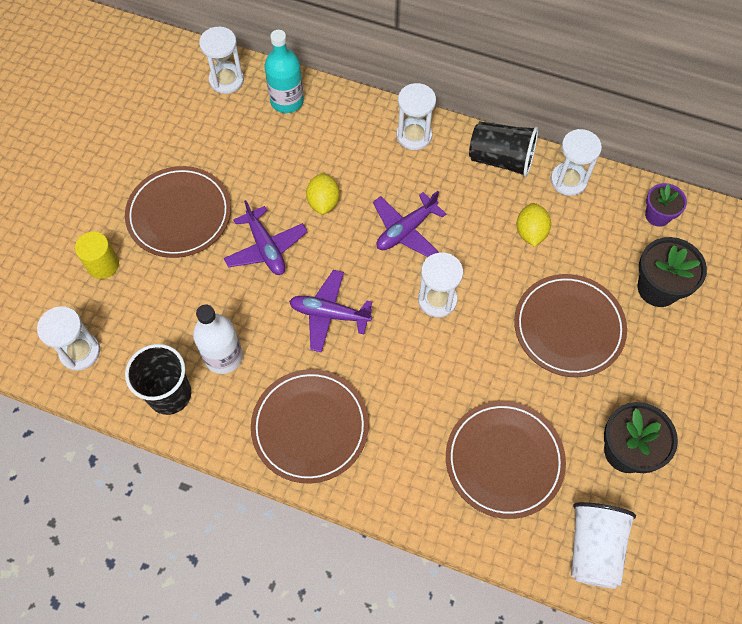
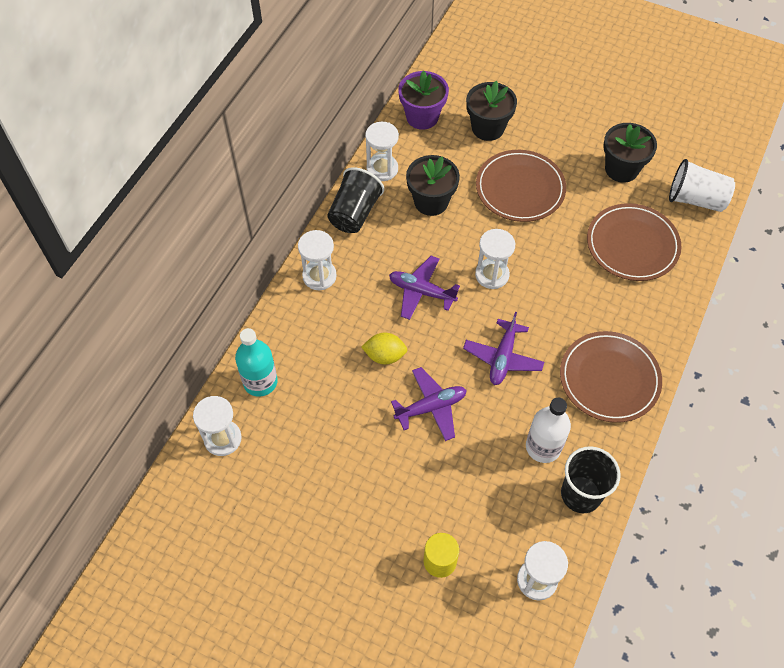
camera: 85 degrees left, 5 degrees down
(179, 214) = (386, 486): brown plate -> none
(406, 230) = (421, 292): purple plane -> purple plane turned 150 degrees clockwise
(530, 232) = (431, 202): yellow lemon -> black flower pot
(657, 215) = (422, 117): purple flower pot -> purple flower pot, size x1.58

